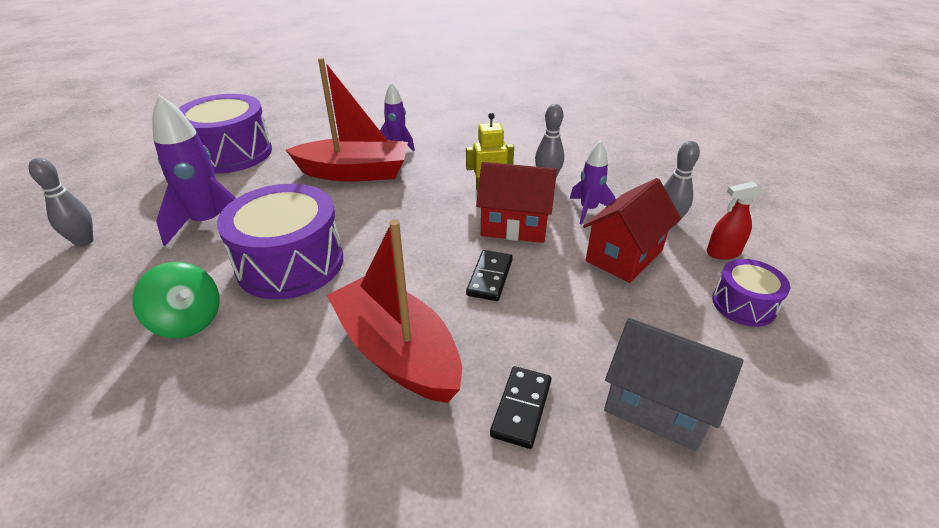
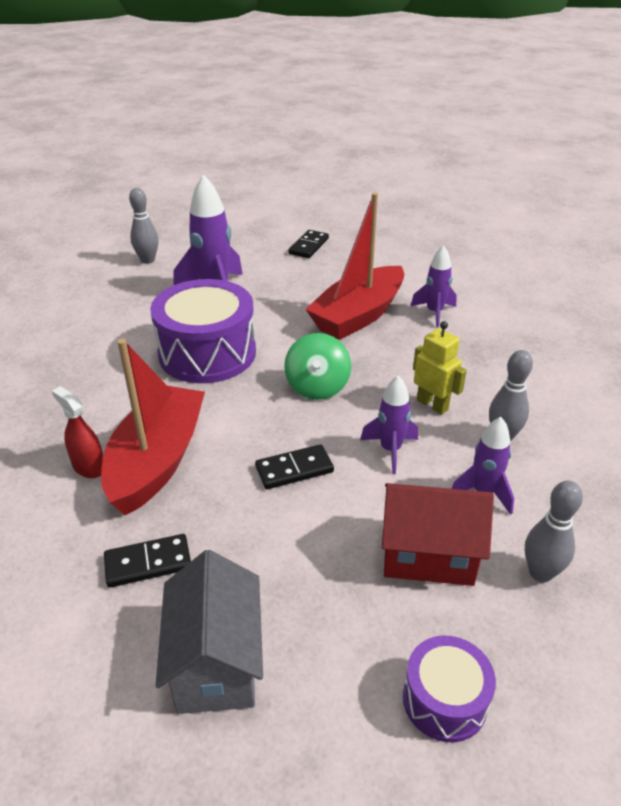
camera: 55 degrees right, 0 degrees up
(188, 321) = (111, 347): green spinning top -> green spinning top (317, 387)
(231, 153) = (309, 246): purple drum -> black domino
(354, 173) = (358, 315): red boat -> red boat turned 75 degrees clockwise
(514, 226) = (390, 450): red house -> purple rocket
(723, 252) = (535, 649): red spray bottle -> red spray bottle (89, 467)

